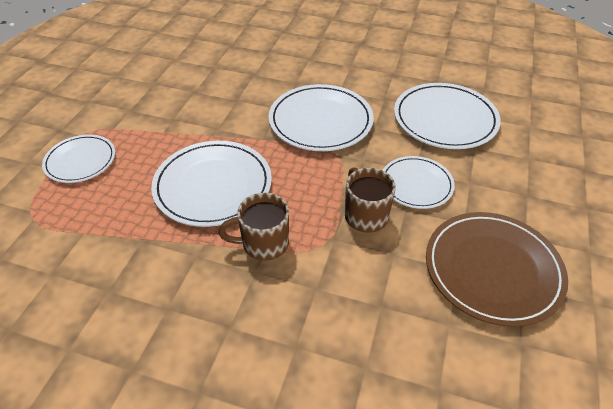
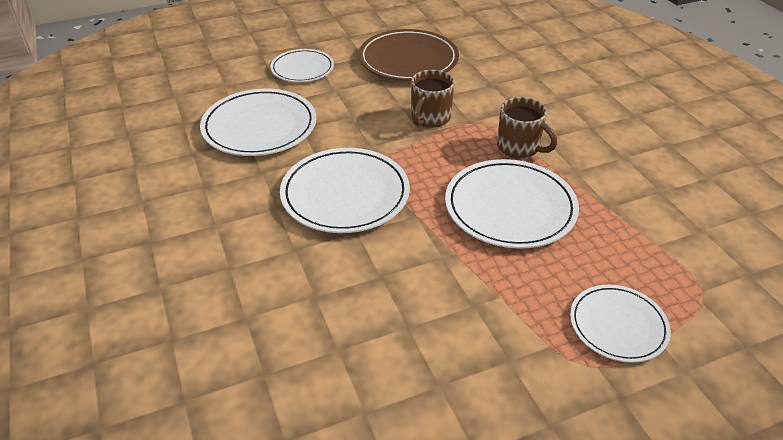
camera: 130 degrees left, 5 degrees down
(416, 184) = (367, 110): white plate -> white plate (302, 68)

